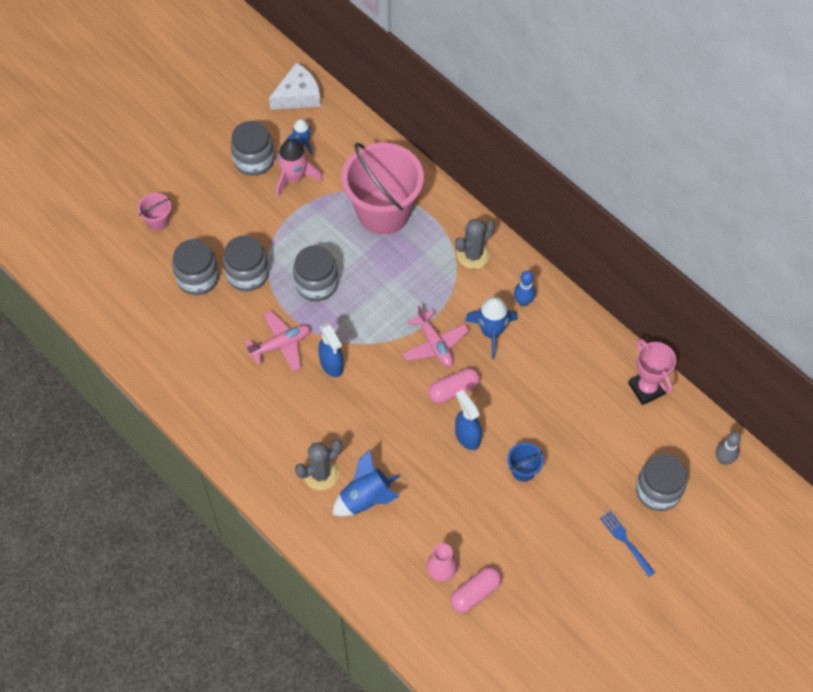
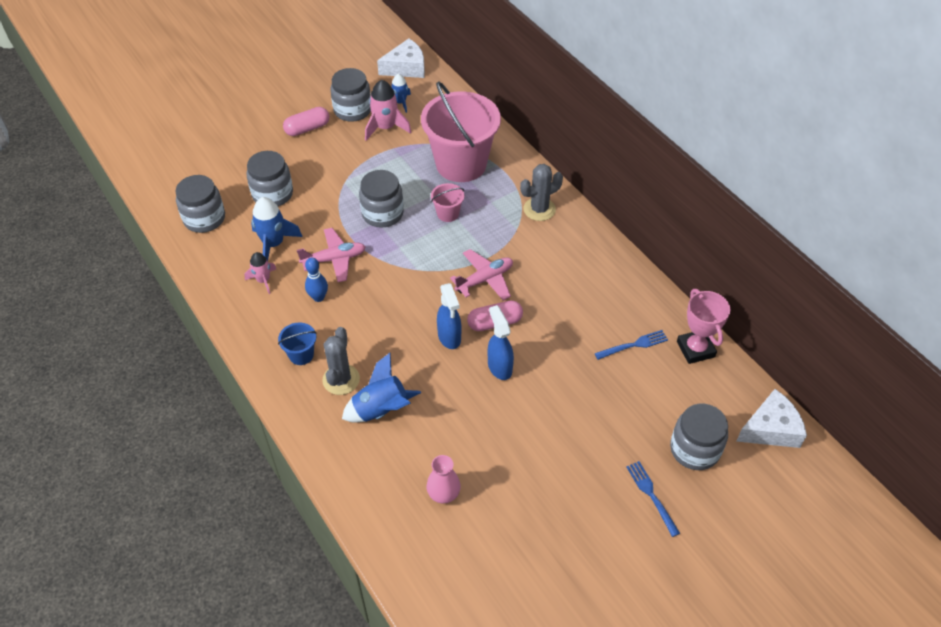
camera: 10 degrees right, 10 degrees down
(158, 221) = (251, 145): pink bucket -> pink bucket (448, 213)
(217, 380) = (263, 280): none -> pink rocket
(247, 274) = (320, 197): grey jar -> grey jar (204, 219)
(321, 474) = (341, 379): grey cactus -> grey cactus turned 60 degrees counterclockwise
(332, 365) = (379, 283): blue spray bottle -> blue spray bottle (449, 337)
(435, 344) = (485, 279): pink plane -> pink plane turned 105 degrees counterclockwise
(475, 593) = (475, 523): pink capsule -> pink capsule (307, 128)
(491, 332) = (544, 277): blue rocket -> blue rocket (274, 244)
(523, 301) = (581, 254): blue bowling pin -> blue bowling pin (318, 297)
(523, 470) = (552, 407): blue bucket -> blue bucket (301, 355)
(589, 393) = (634, 345): none -> blue fork
(723, 459) = (770, 429): grey bowling pin -> white cheese

